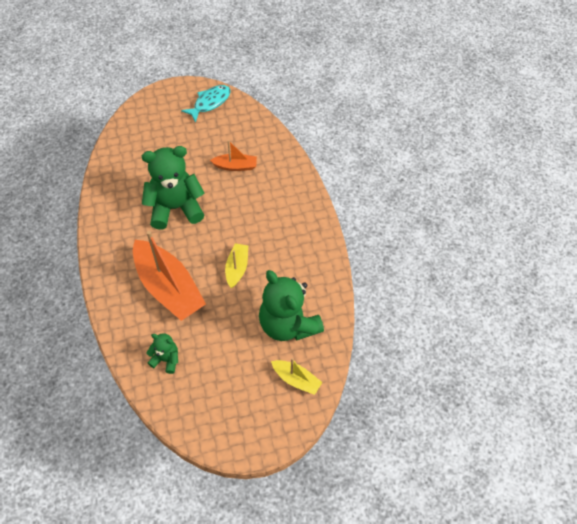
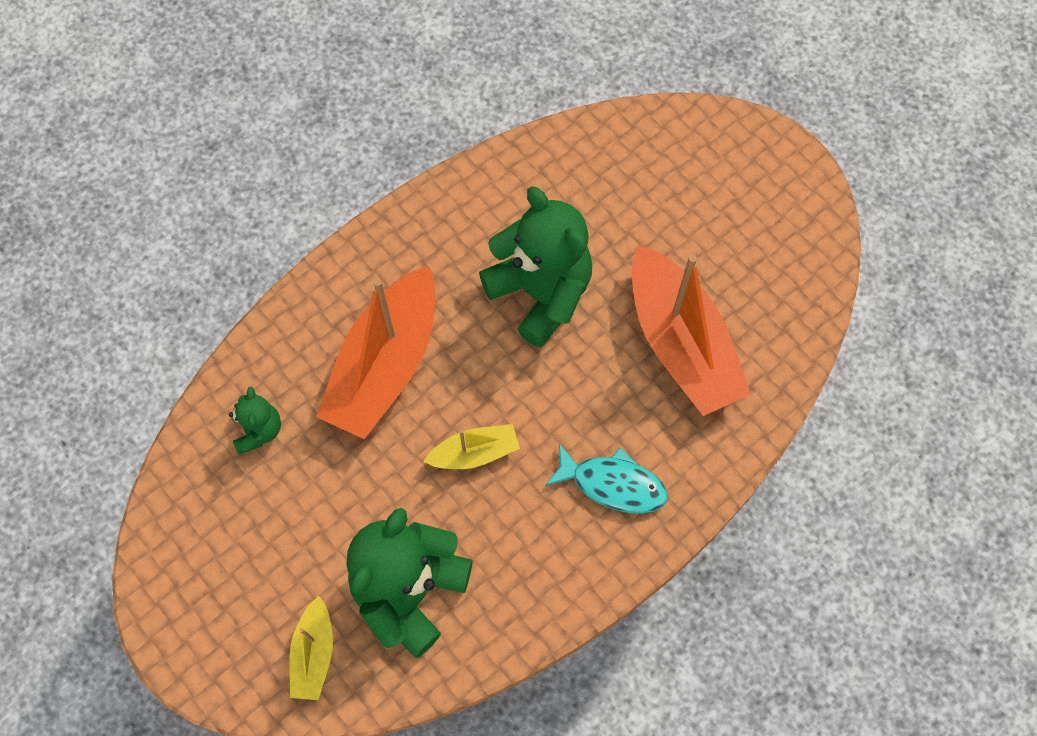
camera: 65 degrees right, 10 degrees up
(210, 103) = (794, 228): turquoise fish -> turquoise fish (613, 484)
(235, 166) = (681, 343): orange boat -> orange boat, size x2.03

